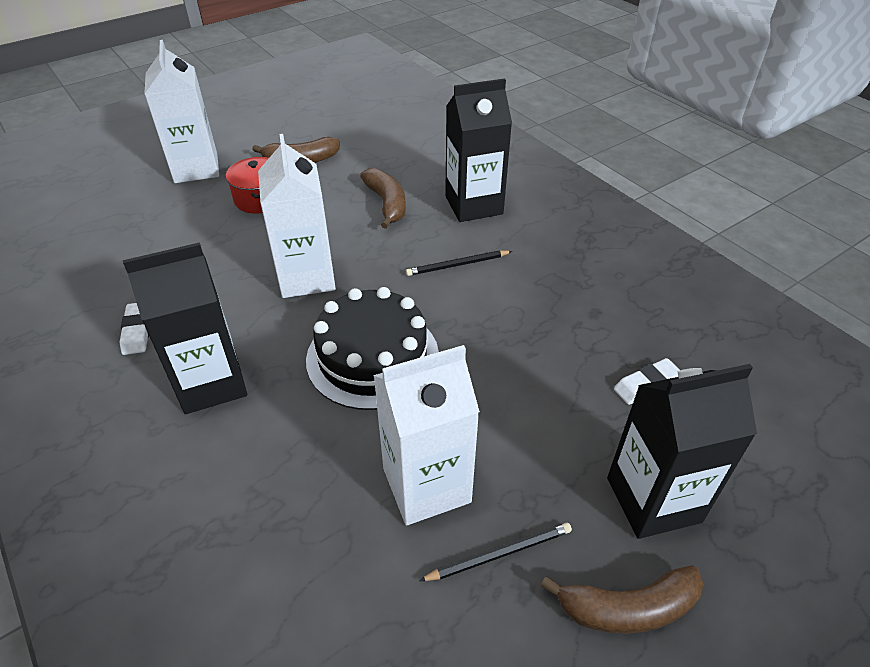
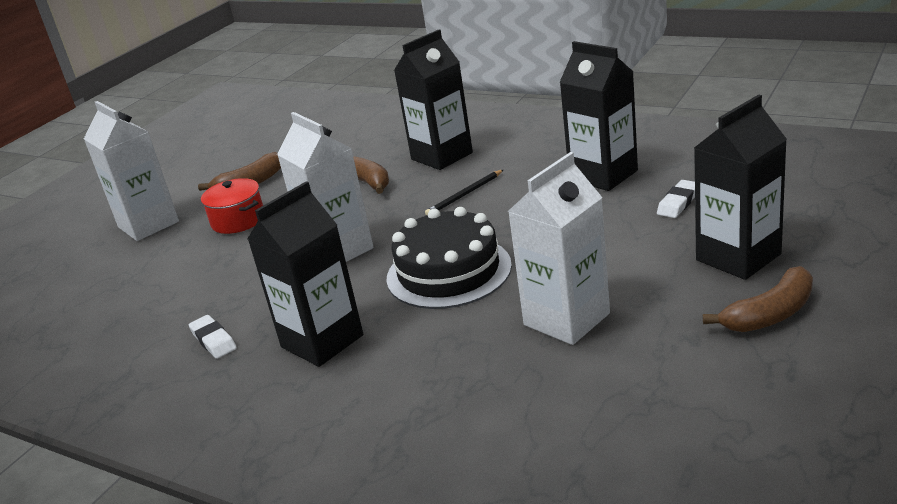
camera: 20 degrees left, 15 degrees down
(500, 553) = (657, 328): black pencil -> none
(599, 306) = (603, 175): none -> black carton

